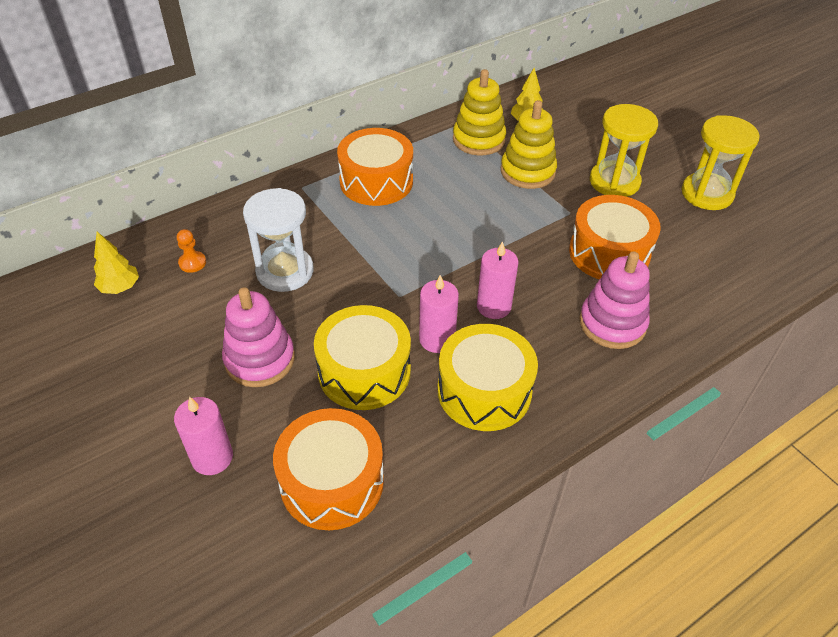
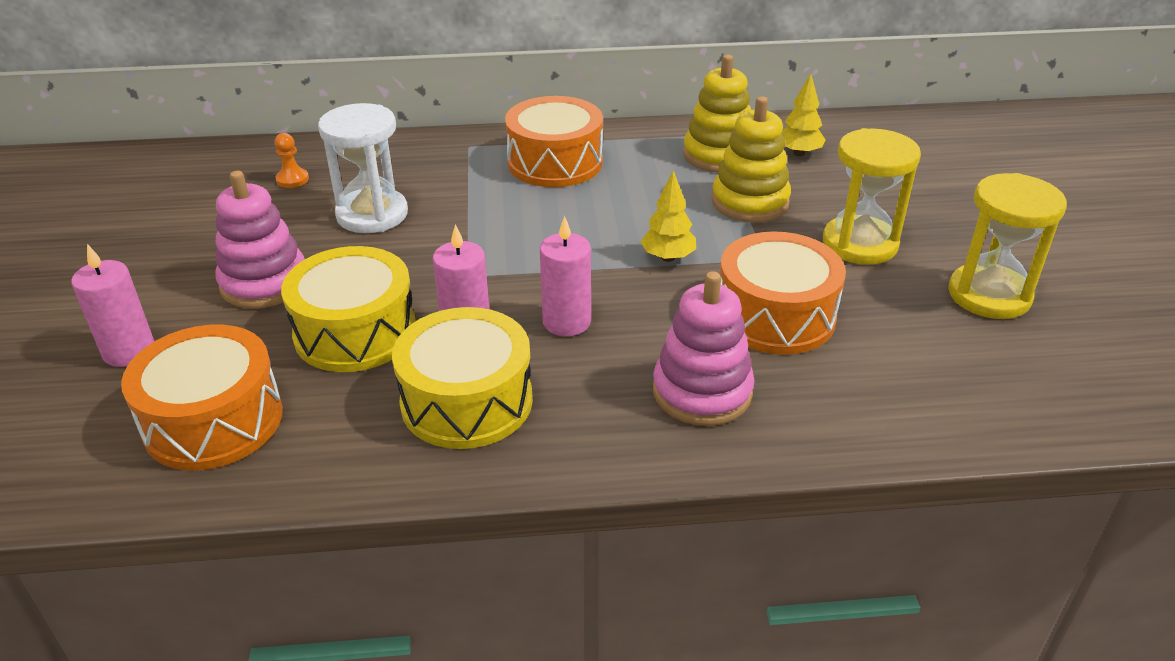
camera: 30 degrees right, 10 degrees down
(120, 288) = (207, 180): yellow tree -> yellow tree (668, 257)

